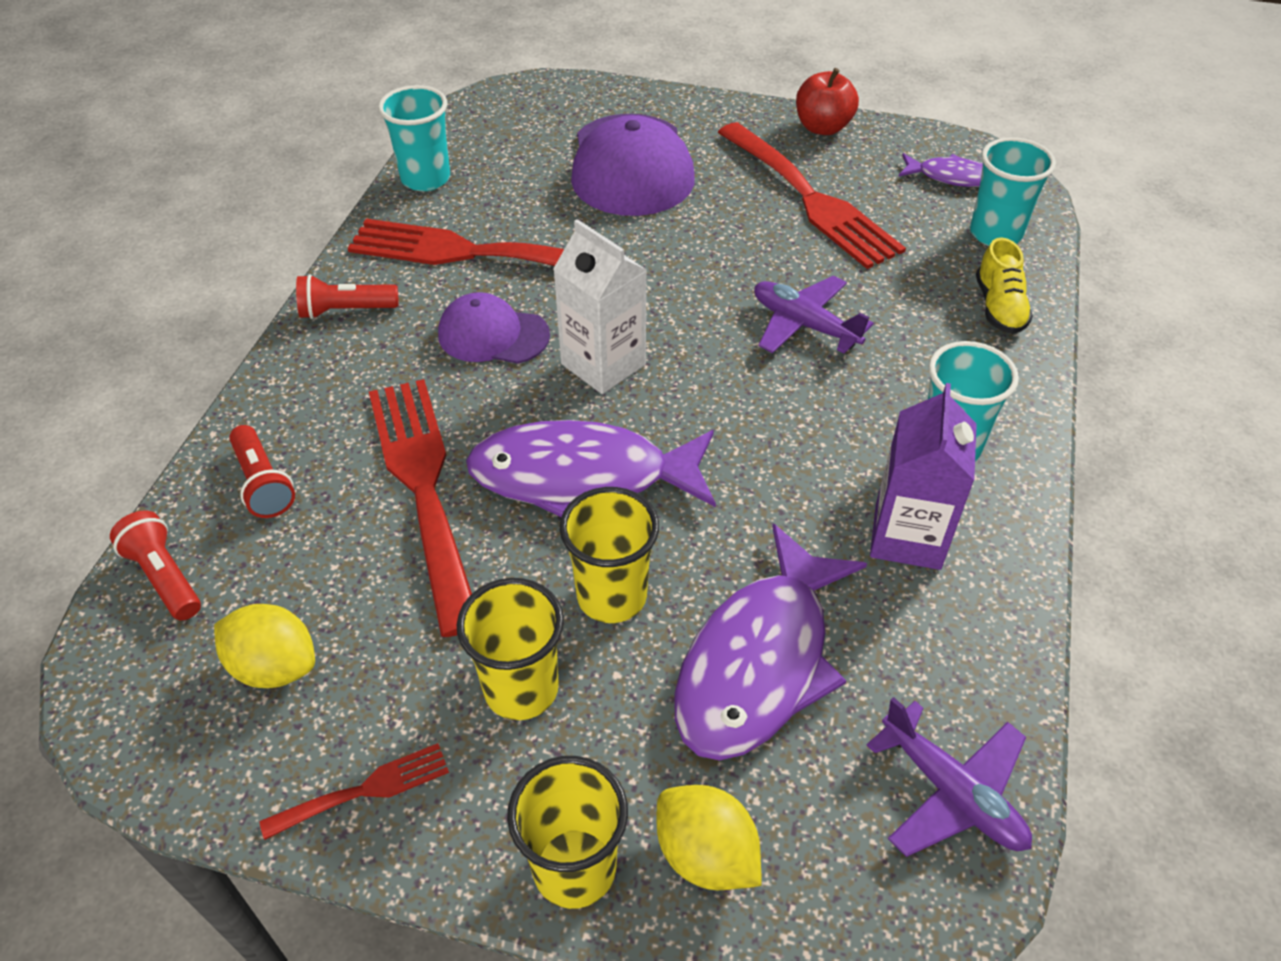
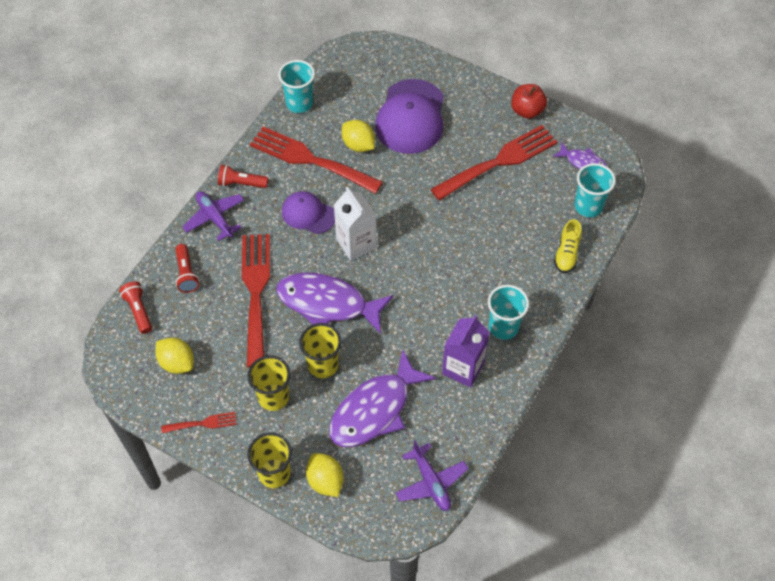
camera: 15 degrees right, 10 degrees up
(552, 218) = (358, 145): none -> yellow lemon
(804, 325) = (463, 242): purple plane -> purple plane (215, 218)
(811, 199) = (499, 161): red fork -> red fork turned 105 degrees counterclockwise

